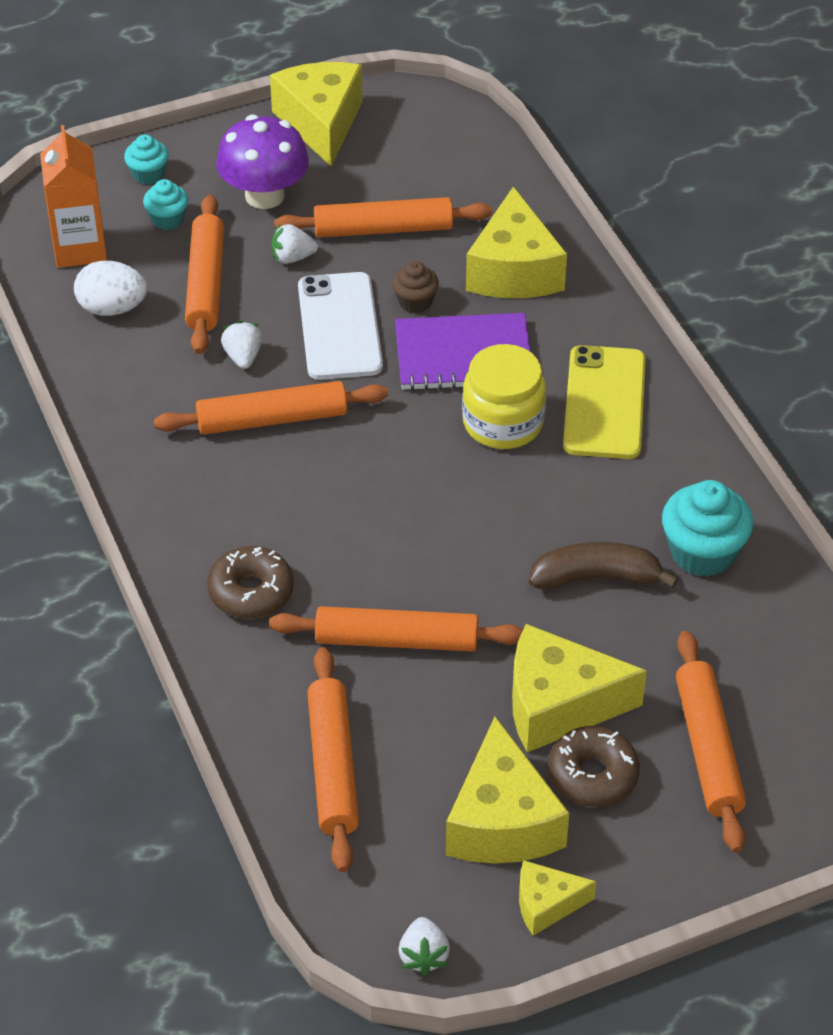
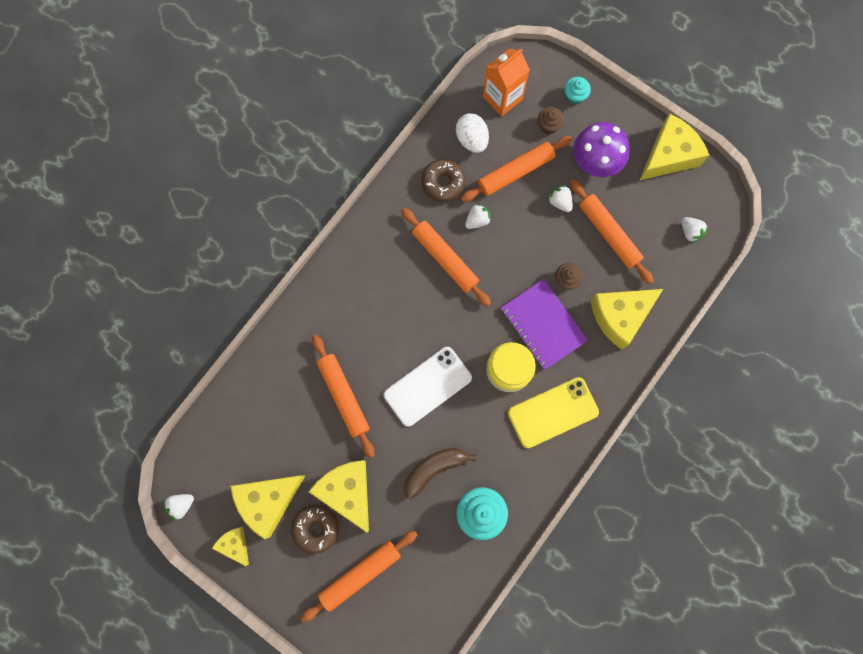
camera: 60 degrees right, 30 degrees up
(167, 219) = (549, 125): turquoise cupcake -> brown cupcake
(251, 591) = (335, 314): brown donut -> brown donut (443, 183)
(333, 766) = (257, 409): orange rolling pin -> none
(340, 326) = (526, 253): white phone -> white phone (427, 386)
(448, 150) = (690, 232): none -> white strawberry
(596, 578) = (434, 469): brown banana -> brown banana turned 90 degrees counterclockwise

